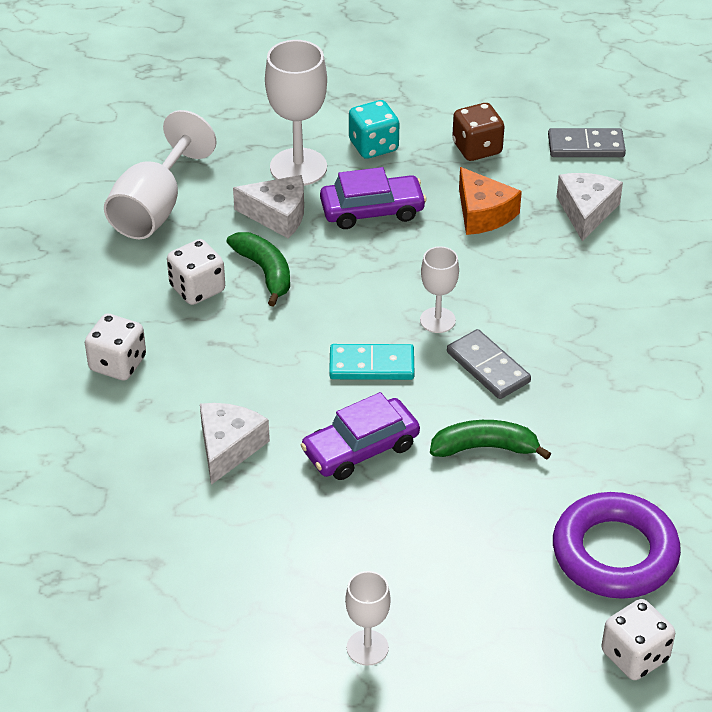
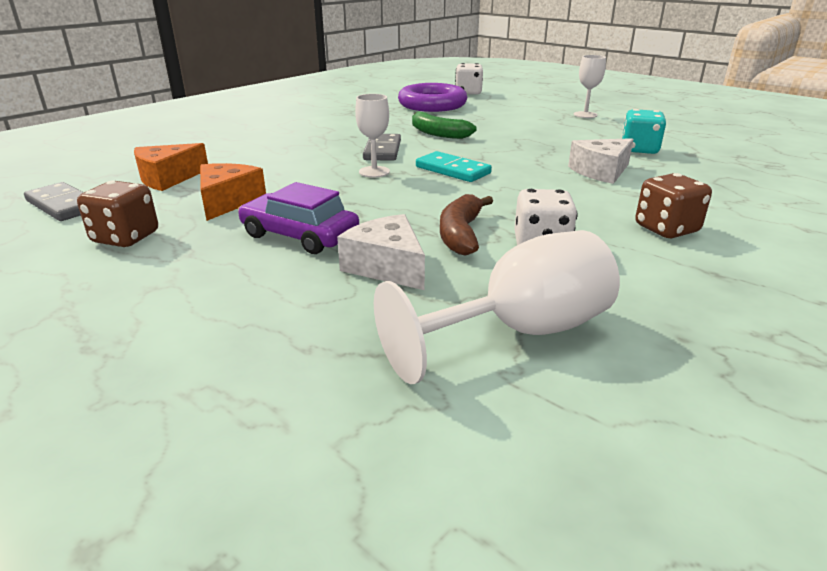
camera: 140 degrees left, 15 degrees down
(118, 364) = (666, 229): white dice -> brown dice
(265, 272) = (461, 234): green banana -> brown banana
(298, 167) = (296, 297): white goblet -> none
(360, 448) = (510, 150): purple car -> none
(373, 146) = (192, 280): turquoise dice -> turquoise dice (639, 150)
(586, 211) = (168, 178): white cheese -> orange cheese

